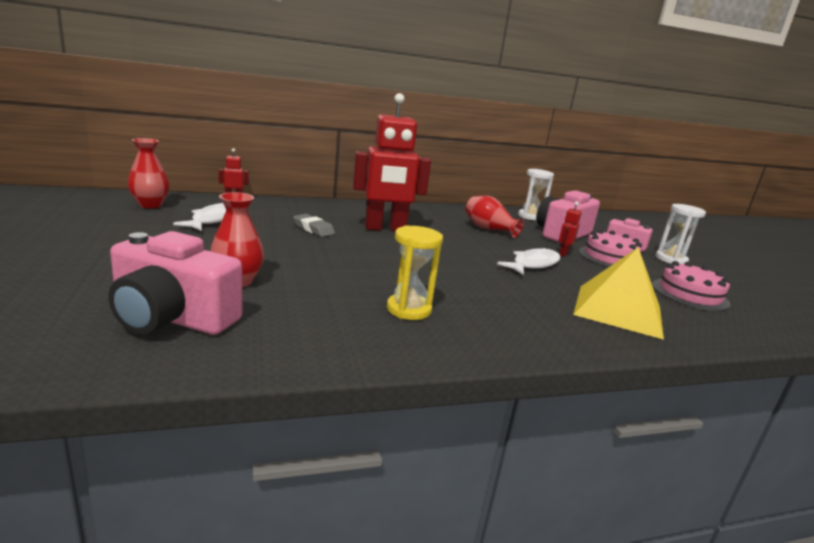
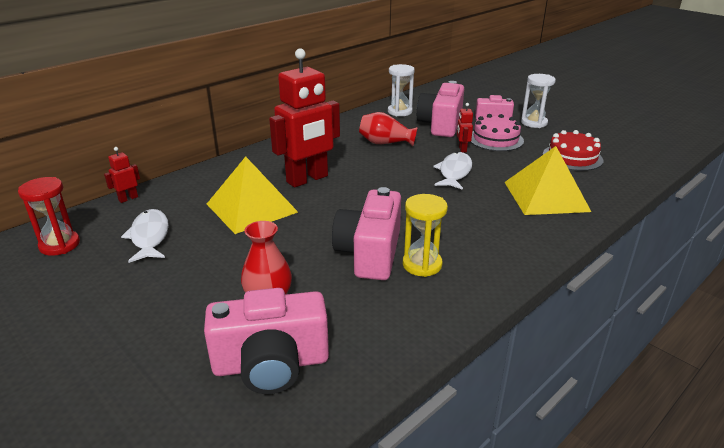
camera: 25 degrees left, 10 degrees up
(150, 205) = (60, 245): red vase -> red hourglass
(313, 229) = (251, 208): grey eraser -> yellow pyramid
(370, 285) = (370, 253): none -> pink camera
(690, 294) = (572, 157): pink cake -> red cake

